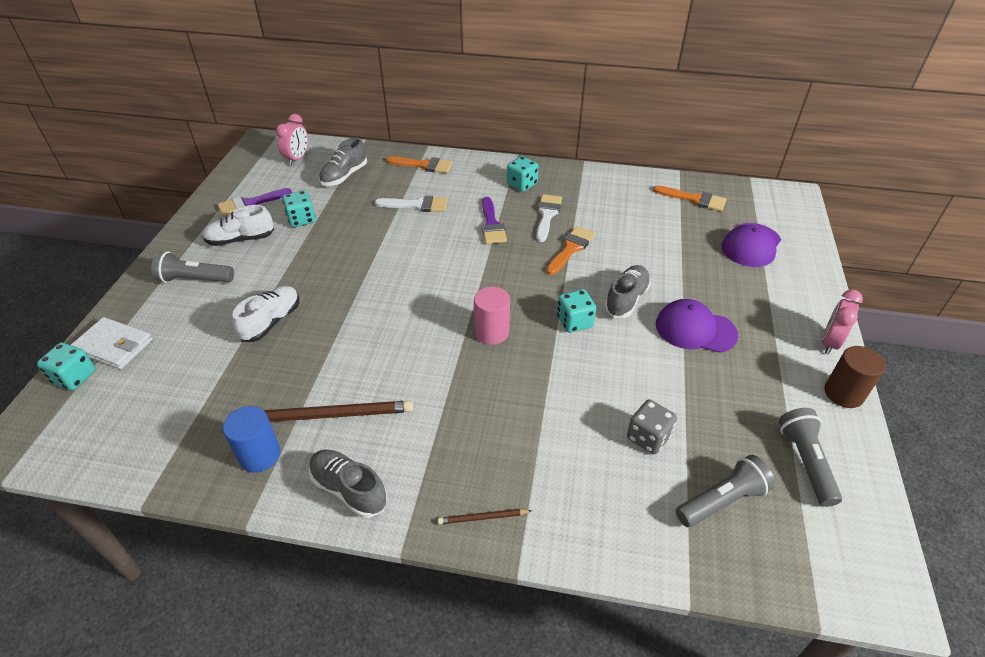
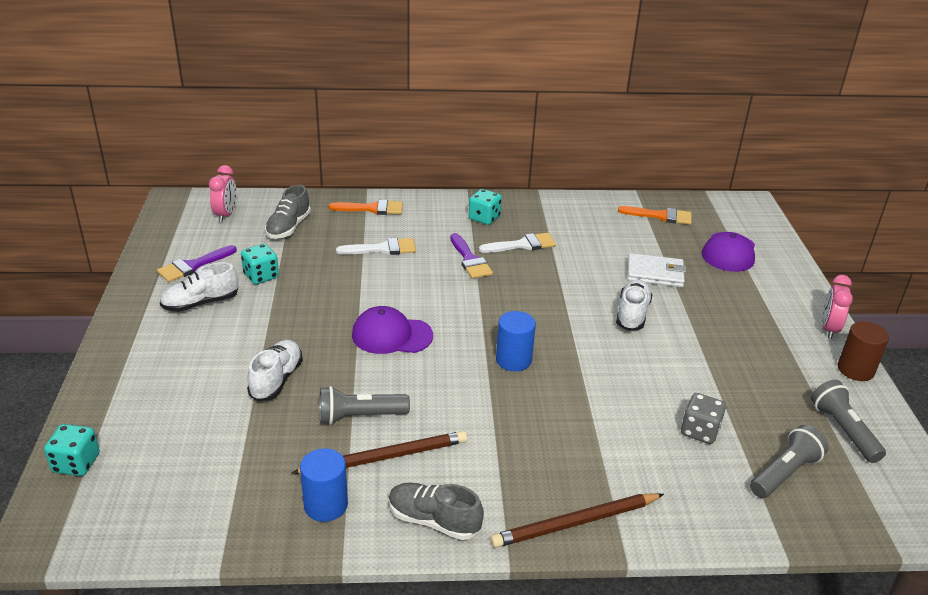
camera: 15 degrees left, 10 degrees down
(114, 346) = (106, 426): white wallet -> white wallet (655, 273)
(194, 279) = (167, 349): grey flashlight -> grey flashlight (360, 416)
(483, 518) = (575, 523): brown pencil -> brown pencil, size x2.02
(492, 332) = (513, 360): pink cylinder -> blue cylinder
(547, 215) = (522, 245): white brush -> white brush turned 75 degrees clockwise
(571, 248) = (559, 274): orange brush -> none
(574, 322) = (590, 340): turquoise dice -> none
(626, 299) = (632, 314): grey shoe -> white shoe
(695, 329) = (706, 333): purple cap -> purple cap (391, 335)

